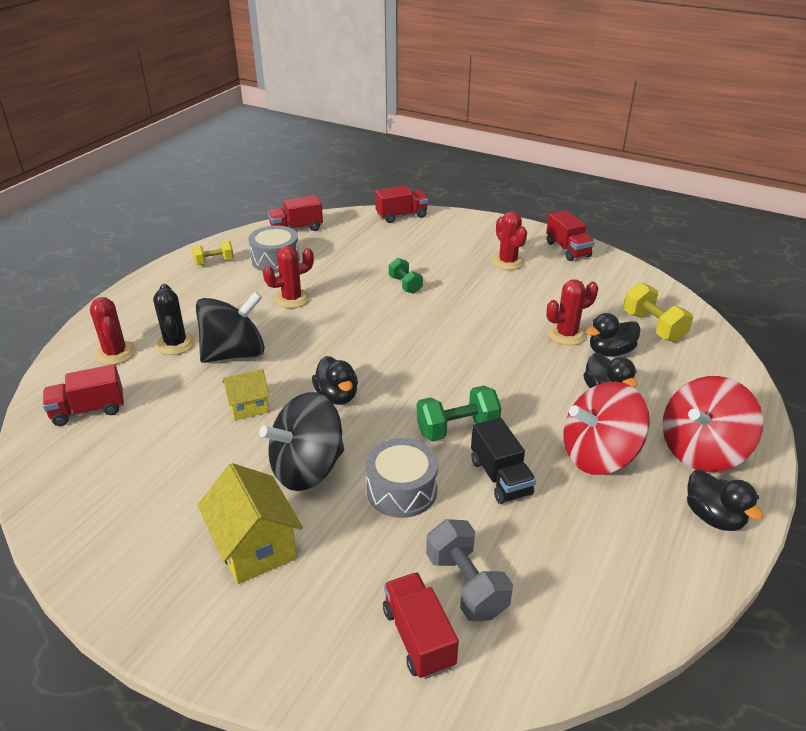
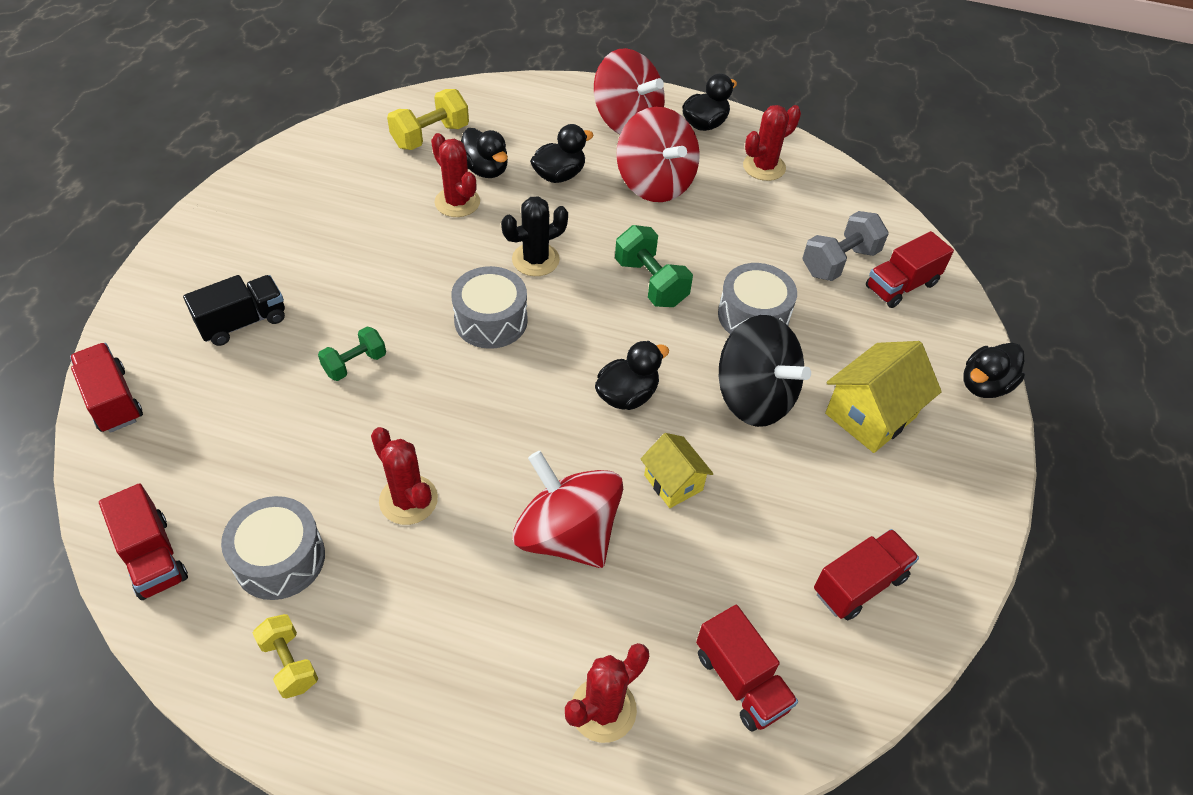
camera: 105 degrees left, 15 degrees up
(175, 344) = (559, 626): black cactus -> black cactus (535, 260)
(234, 354) = (567, 534): black spinning top -> red spinning top
(249, 668) = (984, 385): none -> black duck
(431, 340) = (491, 320): none -> grey drum
(500, 477) = (708, 247): black truck -> black truck (243, 322)
(507, 262) = (282, 258): red cactus -> red cactus (764, 167)
(567, 249) = (245, 199): red truck -> red truck (859, 584)

